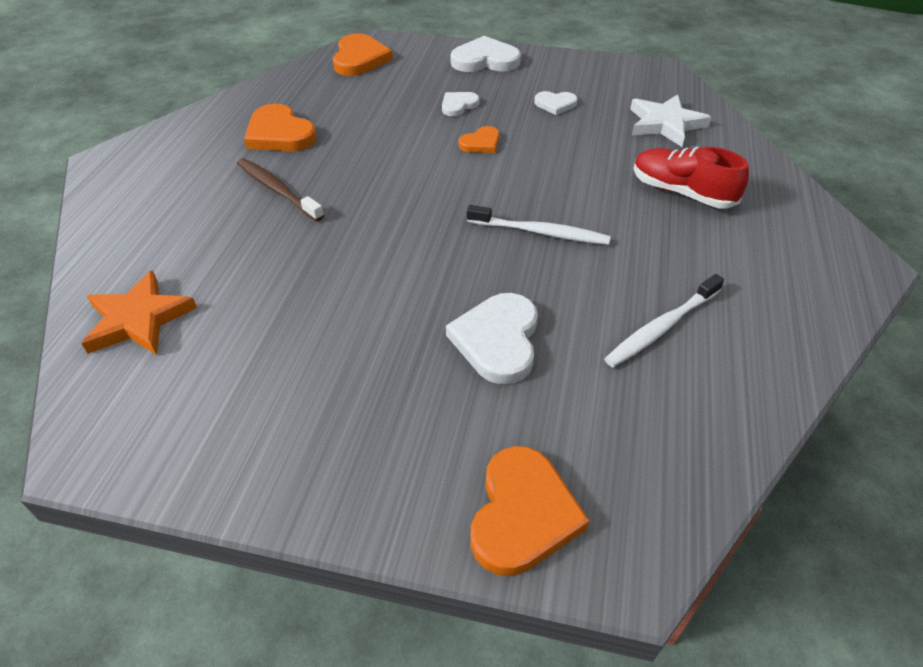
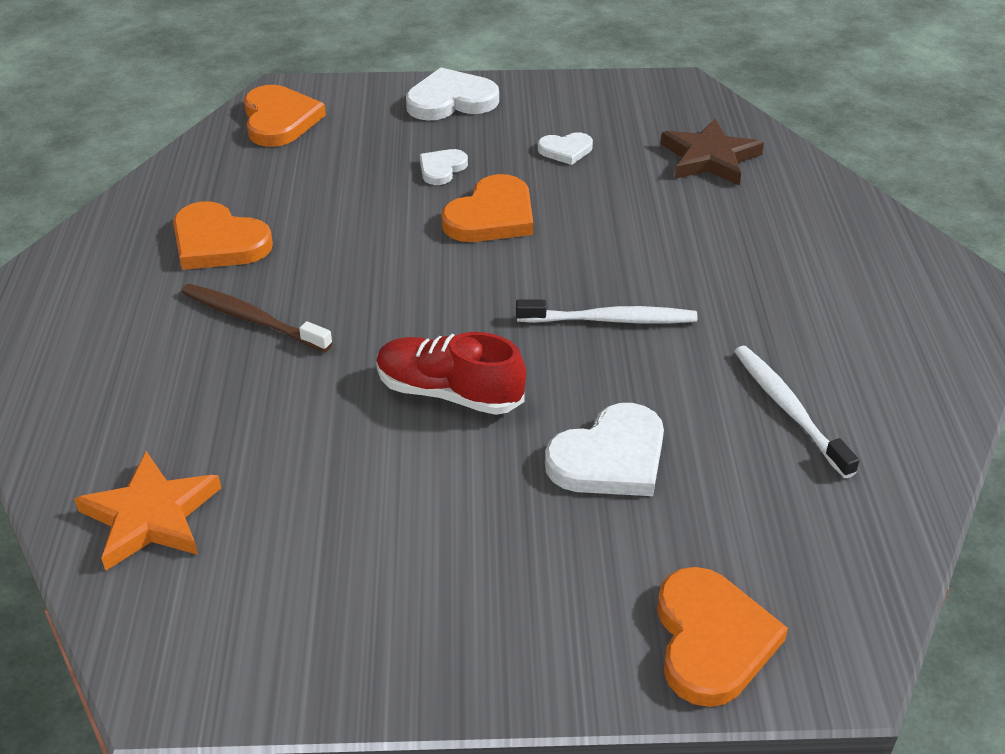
camera: 15 degrees left, 5 degrees down
(481, 143) = (492, 216): orange heart -> orange heart, size x1.78
(497, 340) = (610, 458): white heart -> white heart turned 120 degrees counterclockwise
(661, 327) = (788, 409): white toothbrush -> white toothbrush turned 120 degrees clockwise
(665, 124) = (710, 158): white star -> brown star
(682, 192) = (758, 243): red shoe -> red shoe (449, 393)

